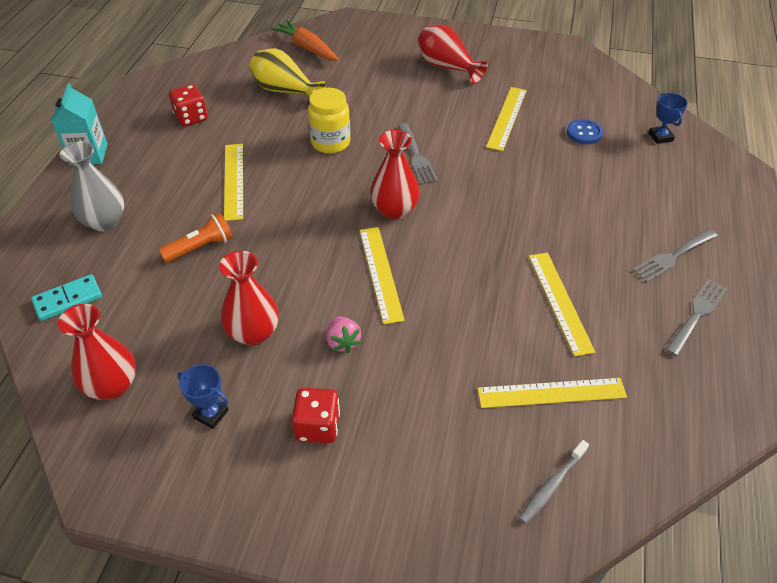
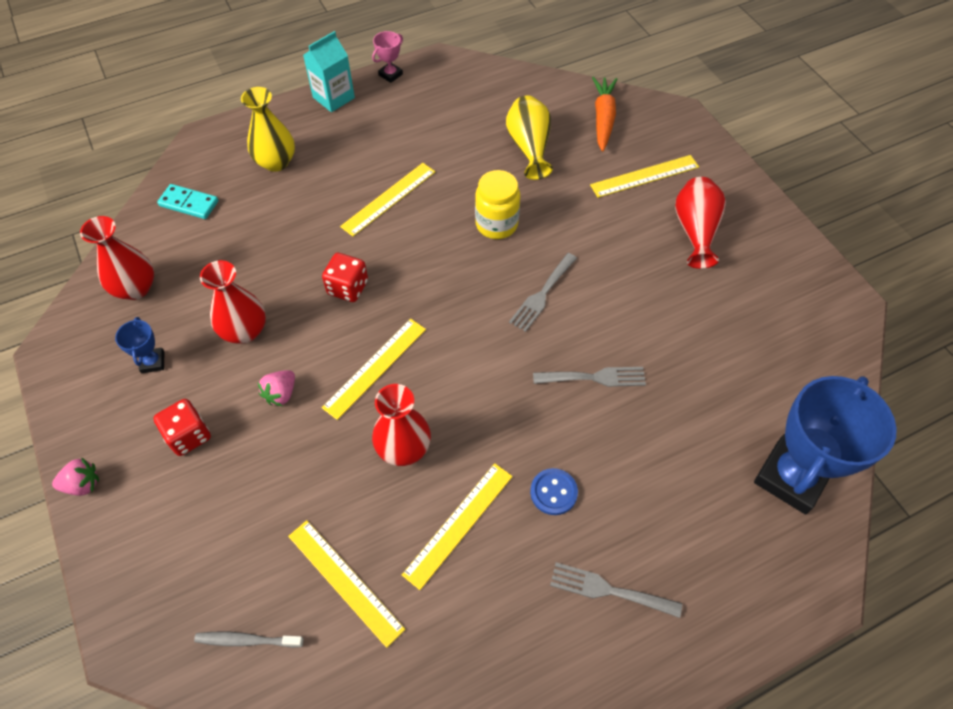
camera: 50 degrees right, 10 degrees up
(104, 222) = (276, 162): grey vase -> yellow vase
(114, 114) = (390, 74): none -> pink trophy
(191, 117) = (433, 118): red dice -> red dice (348, 288)
(200, 247) = (300, 235): orange flashlight -> none
(285, 537) = (82, 484): none -> pink strawberry
(394, 210) = (458, 326): red vase -> red vase (403, 448)
(506, 118) = (671, 326): yellow ruler -> yellow ruler (644, 176)
(584, 133) = (720, 404): blue button -> blue button (553, 492)
(660, 137) = (791, 477): blue trophy -> blue trophy, size x2.33
(697, 314) = (546, 656): grey fork -> grey fork (594, 377)

